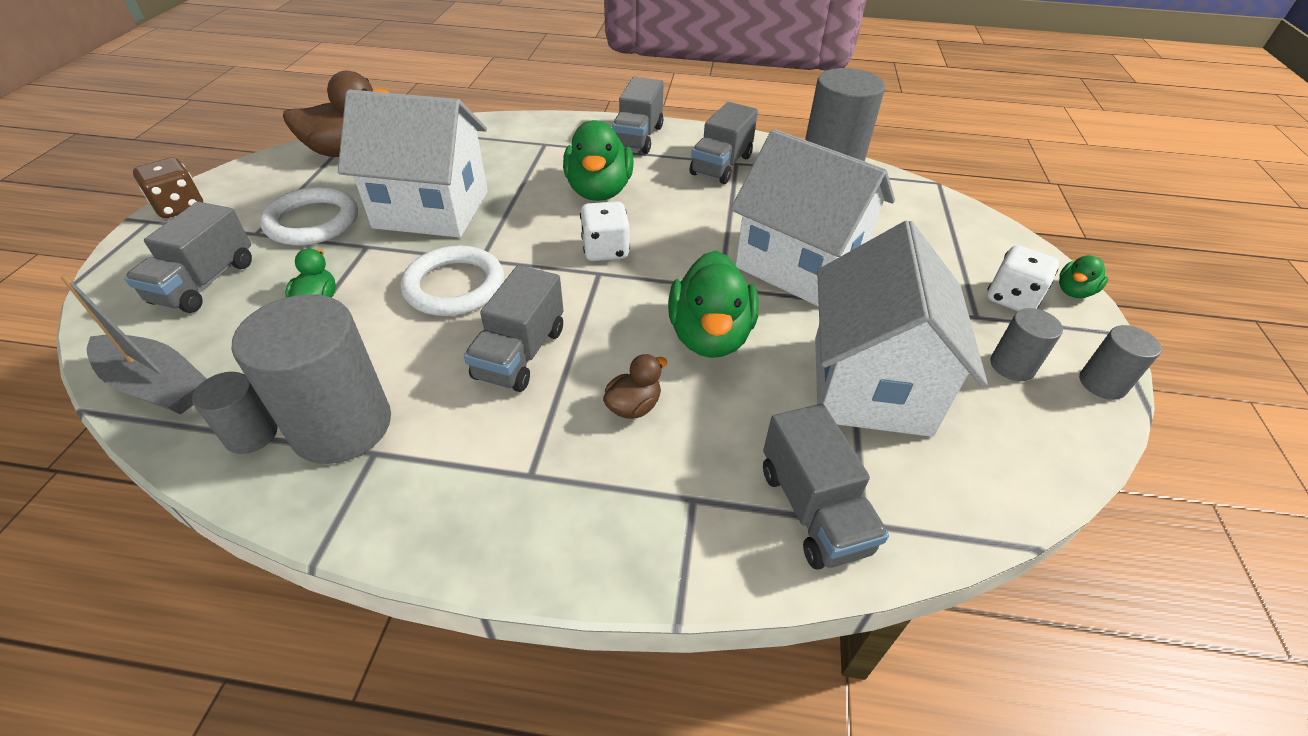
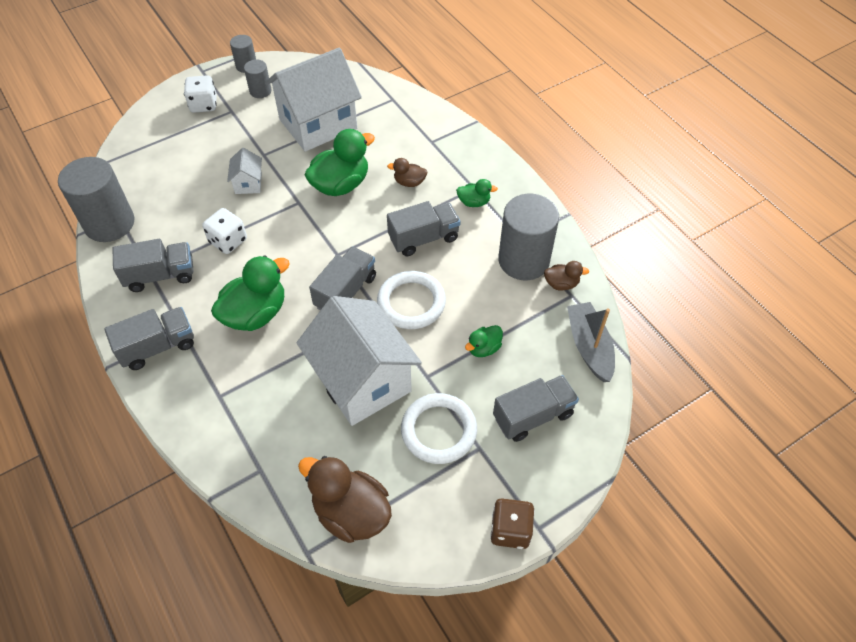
camera: 130 degrees left, 10 degrees up
(251, 434) = (561, 284): grey cylinder -> brown duck
(605, 250) = (315, 265): white dice -> white dice (228, 241)
(799, 265) = (248, 183): white house -> white house, size x0.43
(813, 509) = (401, 112): grey truck -> grey truck (345, 292)
(1074, 291) = (176, 88): green duck -> green duck (474, 202)

